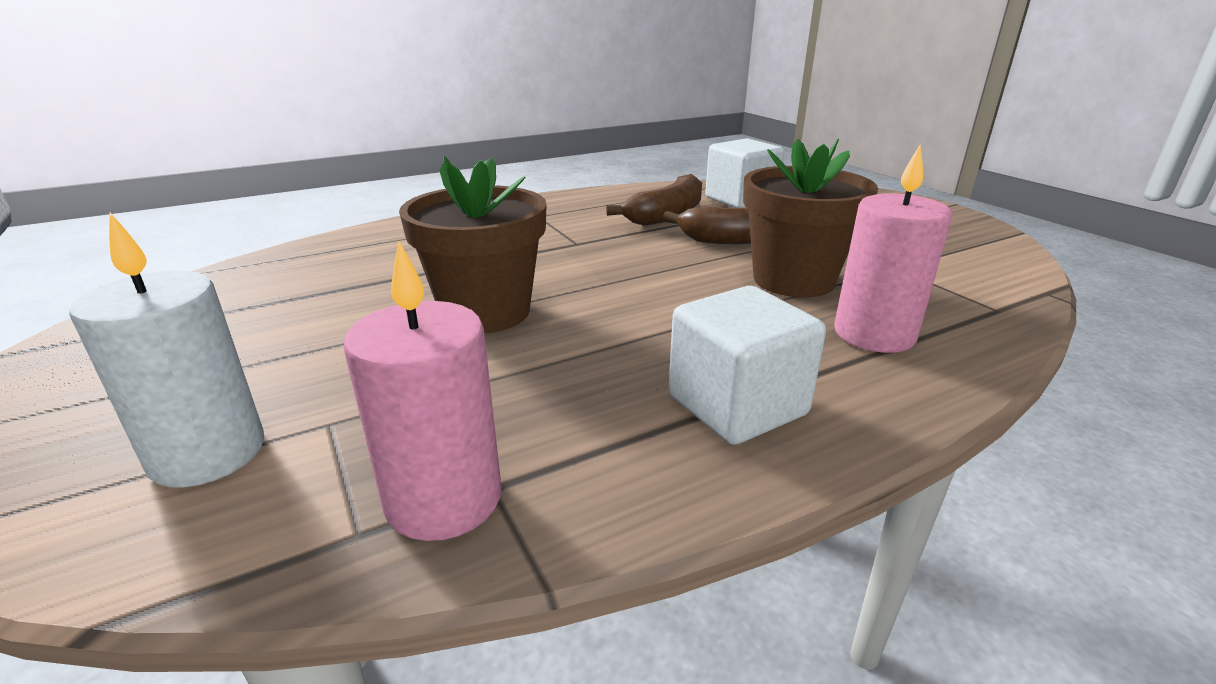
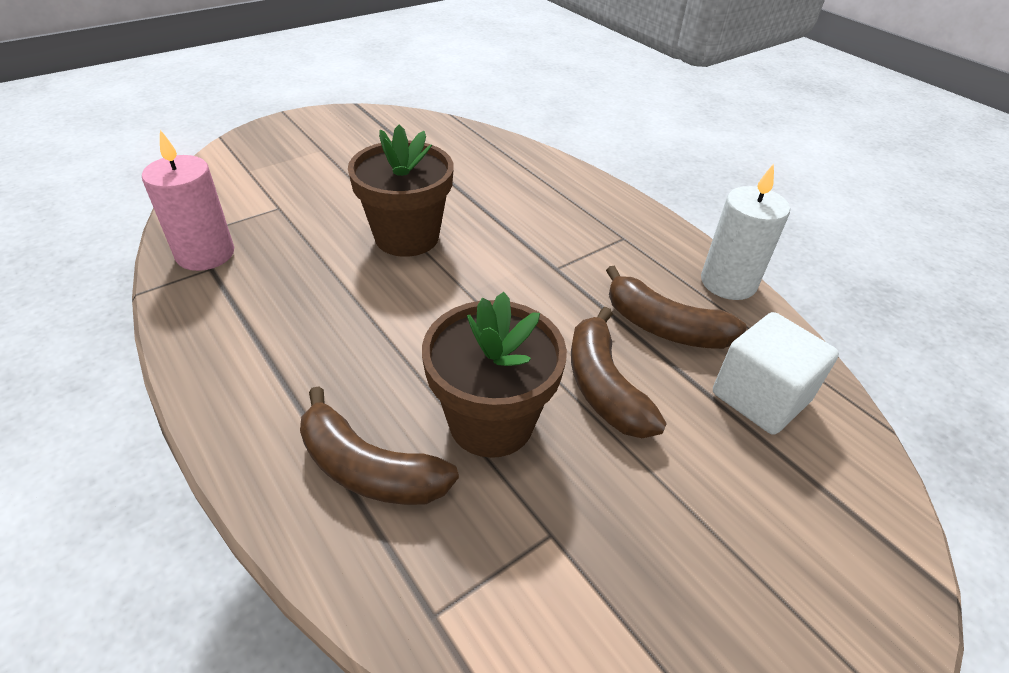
camera: 80 degrees right, 15 degrees up
(208, 453) = (259, 181): white candle -> white candle (728, 282)
(737, 405) = (265, 363): white cube -> none
(874, 334) = (369, 469): pink candle -> brown banana

